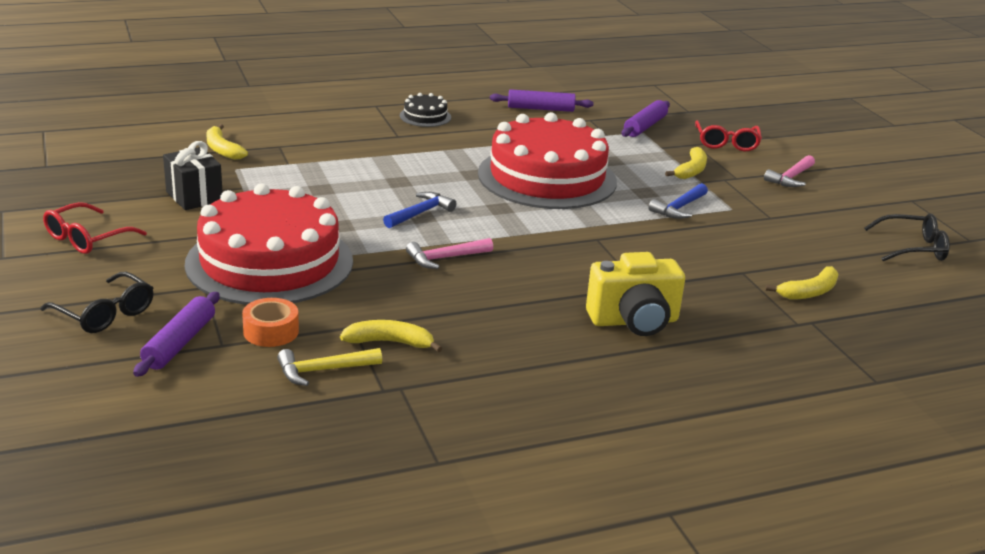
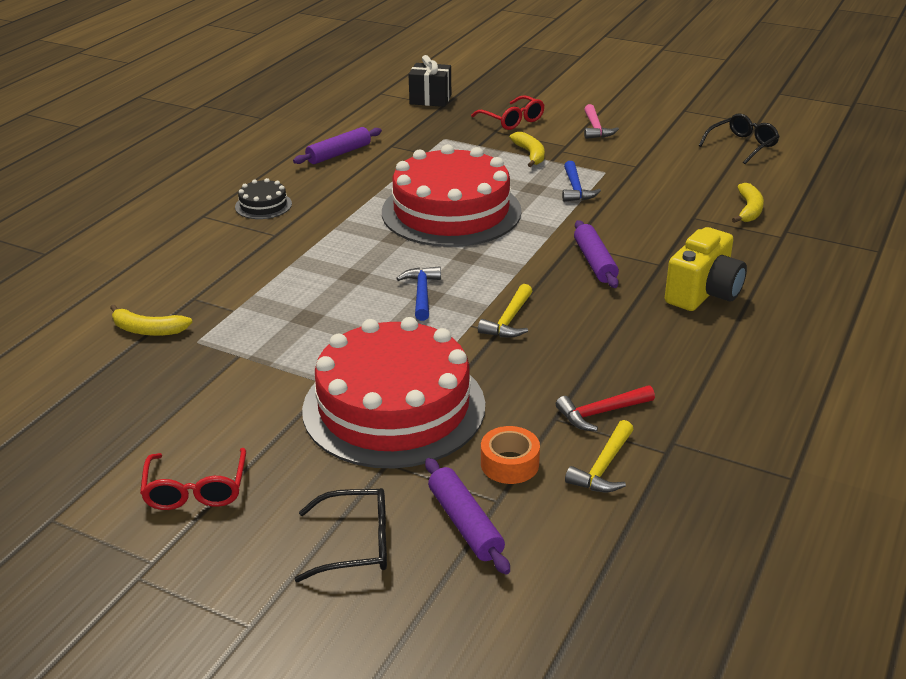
camera: 40 degrees left, 5 degrees up
(194, 197) = (213, 389): black gift -> black gift (430, 99)
(390, 342) = (601, 413): yellow banana -> red hammer
(445, 258) = (509, 320): pink hammer -> yellow hammer
(645, 126) = (438, 133): purple rolling pin -> purple rolling pin (594, 262)

